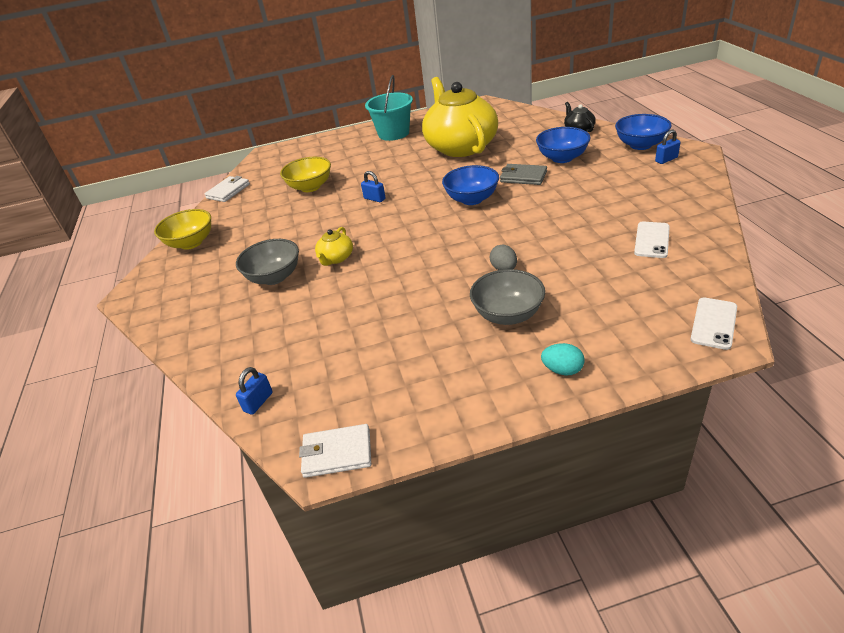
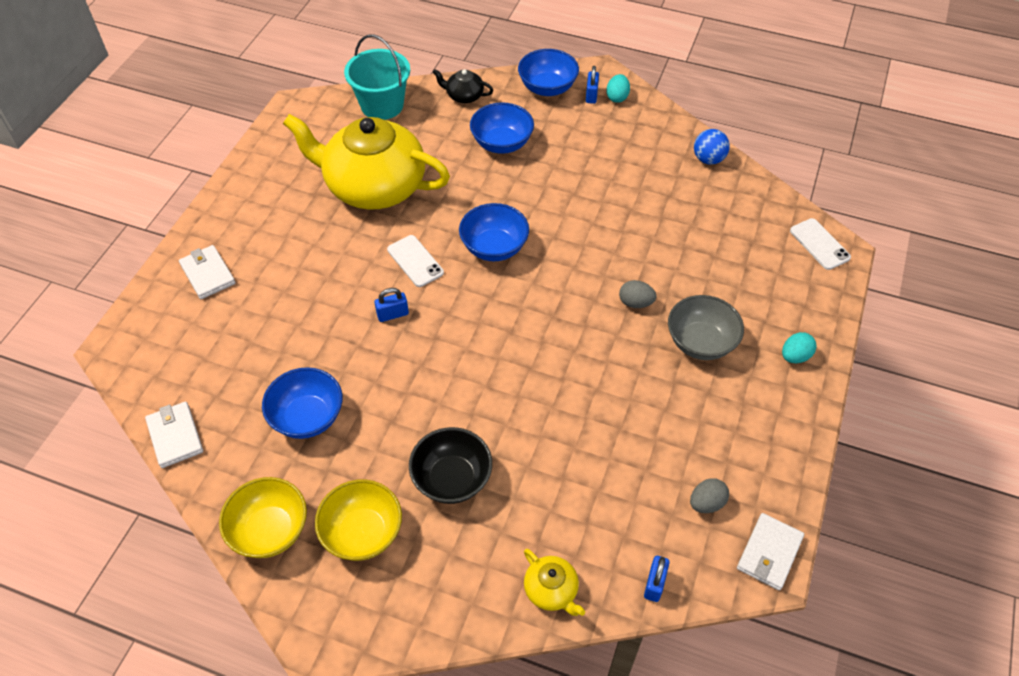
camera: 60 degrees left, 15 degrees up
(258, 402) = (654, 584): blue padlock -> blue padlock turned 45 degrees clockwise
(274, 214) = (307, 417): none -> blue bowl
(274, 277) = (452, 479): grey bowl -> black bowl
(310, 187) = (285, 352): yellow bowl -> yellow bowl (362, 533)
(336, 258) = (476, 409): yellow teapot -> yellow teapot (551, 590)
(337, 145) = (208, 274): none -> white wallet
(355, 393) = (706, 503): none -> grey egg
(393, 133) = (256, 212): turquoise bucket -> turquoise bucket (382, 105)
(523, 177) = (500, 189): grey wallet -> none
(652, 240) = (694, 194): white phone -> white phone (415, 261)
(685, 167) = (617, 97): none -> turquoise egg
(701, 227) = (708, 159): none -> blue ball

